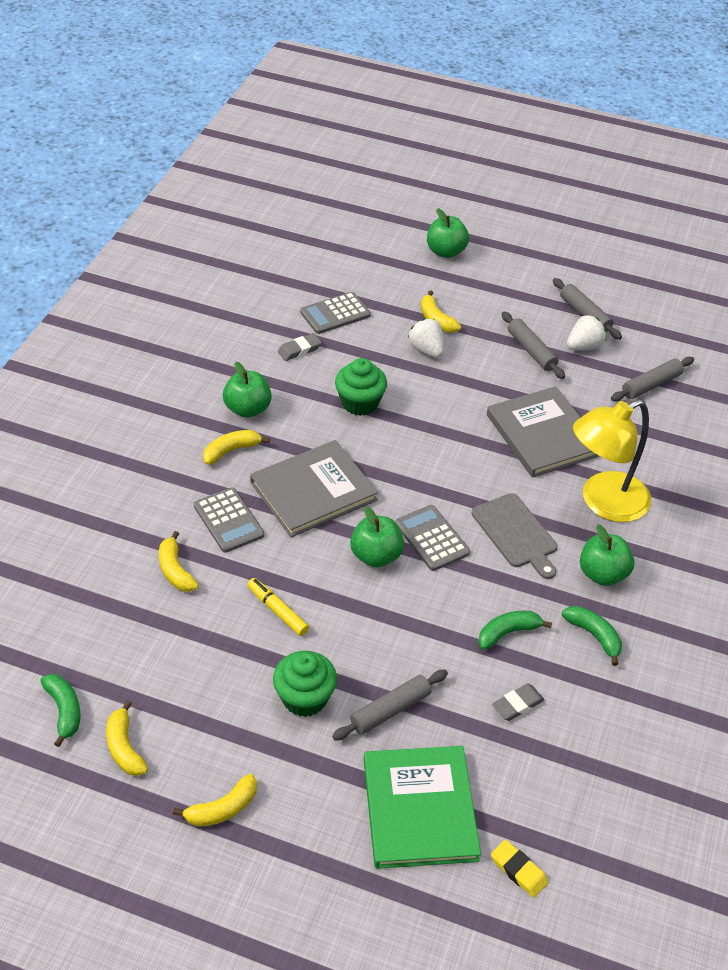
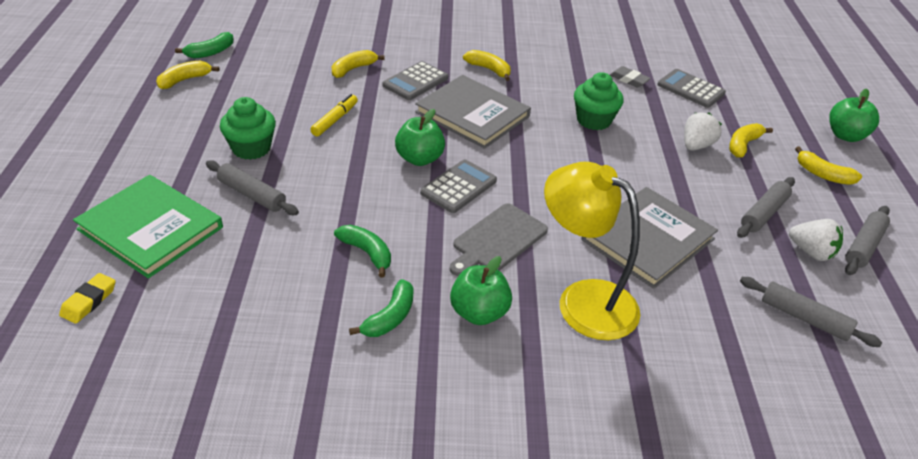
camera: 70 degrees right, 5 degrees down
(222, 809) = (137, 129): yellow banana -> yellow banana (823, 174)
(248, 409) = (539, 68): green apple -> none
(420, 809) = (150, 228): green book -> green book turned 60 degrees clockwise
(517, 704) = (281, 272): grey eraser -> none

